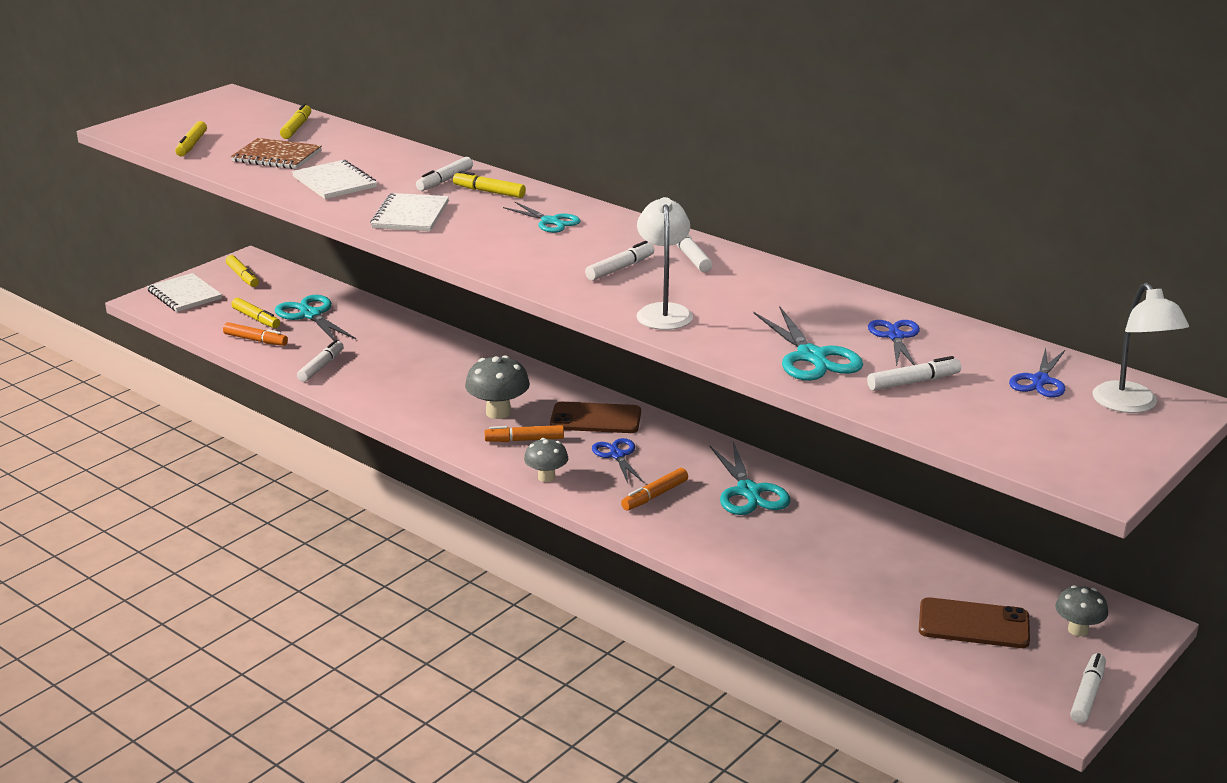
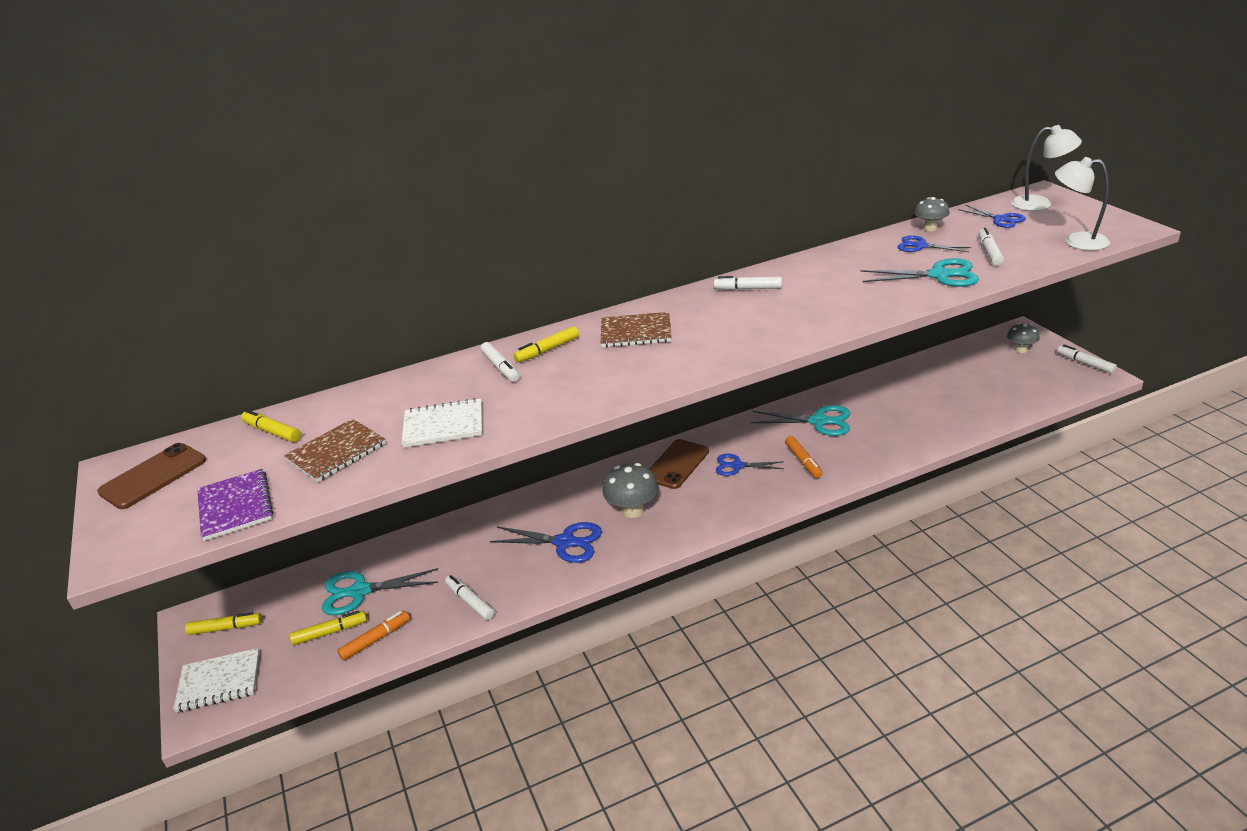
camera: 60 degrees left, 5 degrees up
(192, 145) = (235, 506): yellow marker -> purple notebook
(410, 215) = (563, 394): white notebook -> none
(427, 389) = (564, 542): none -> blue scissors
(525, 440) = (686, 505): orange marker -> none
(546, 477) = (749, 506): grey mushroom -> grey mushroom (930, 228)
(550, 221) = (636, 332): turquoise scissors -> brown notebook
(620, 268) = (750, 317): white marker -> none
(663, 312) = (839, 313): white lamp -> white lamp (1076, 241)
(973, 624) = (1006, 379): brown phone -> brown phone (153, 476)

